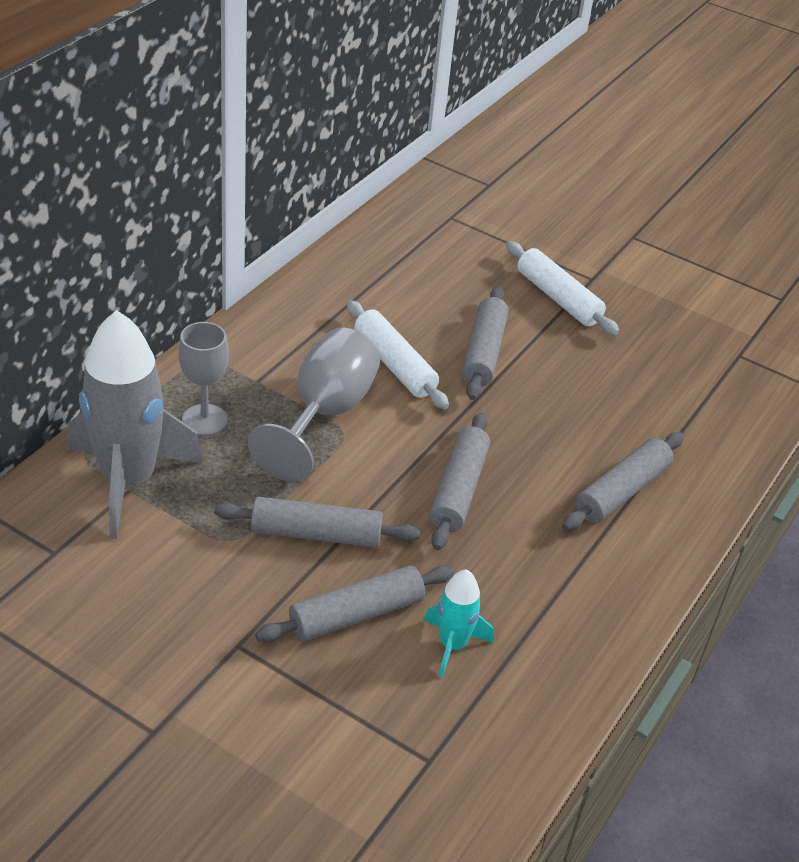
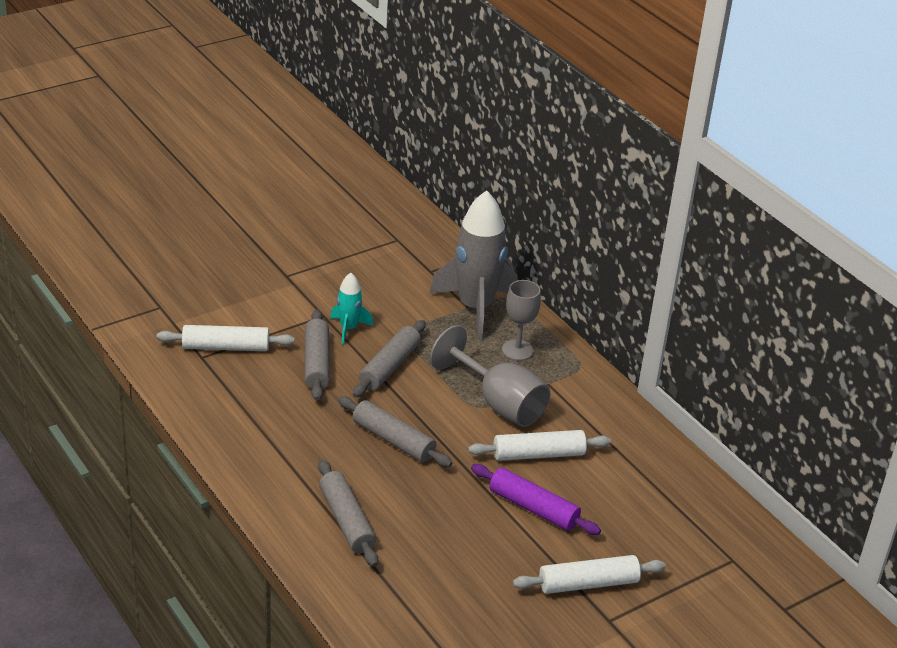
camera: 115 degrees right, 5 degrees down
(387, 739) = (226, 347): none -> white rolling pin
(452, 645) = (270, 392): turquoise rocket -> turquoise rocket (348, 329)
(484, 352) = (533, 508): grey rolling pin -> purple rolling pin

